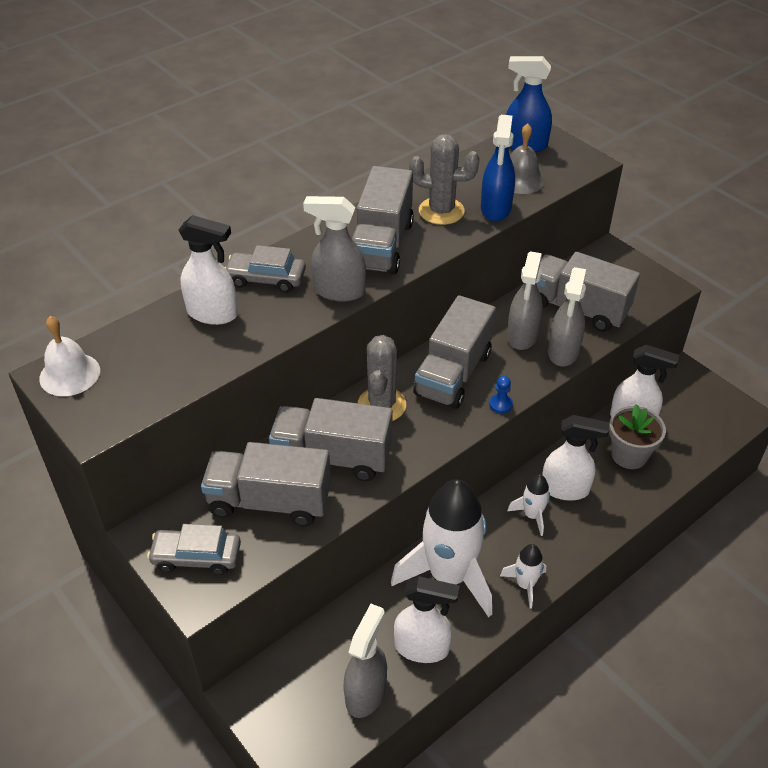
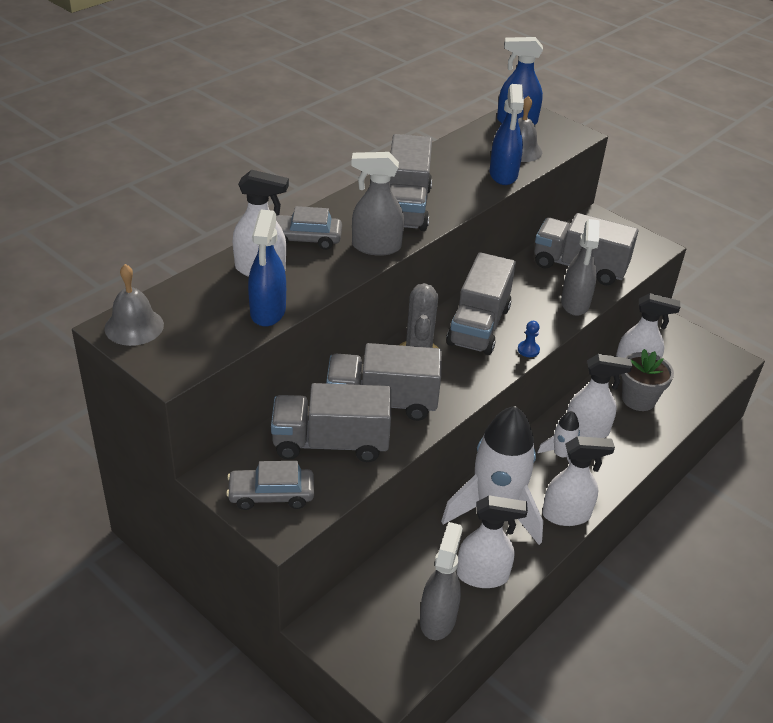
camera: 10 degrees left, 5 degrees down
(69, 374) = (134, 326): white bell -> grey bell
(208, 363) = (268, 312): none -> blue spray bottle
(441, 211) = (454, 178): grey cactus -> none
(522, 336) = (535, 292): grey spray bottle -> none
(525, 584) = (567, 515): white rocket -> white spray bottle

